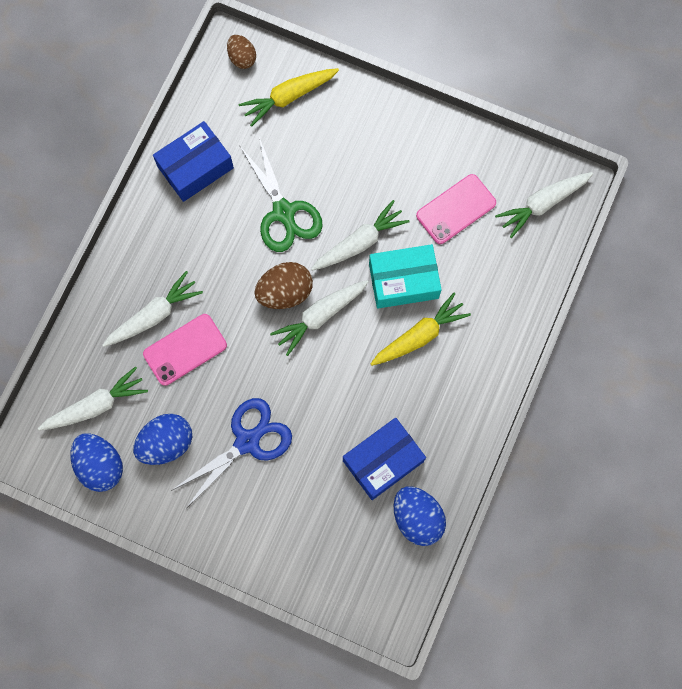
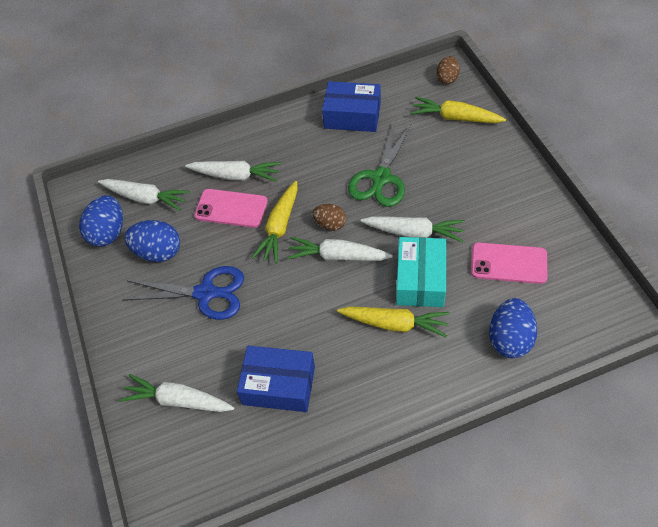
camera: 50 degrees right, 20 degrees down
(245, 331) = (279, 227): none -> yellow carrot
(285, 292) = (330, 224): brown egg -> brown egg, size x0.64
(403, 281) = (420, 280): turquoise box -> turquoise box turned 60 degrees clockwise
(417, 518) = (260, 448): blue egg -> blue egg (510, 339)
(543, 204) = (585, 310): white carrot -> white carrot (178, 400)

